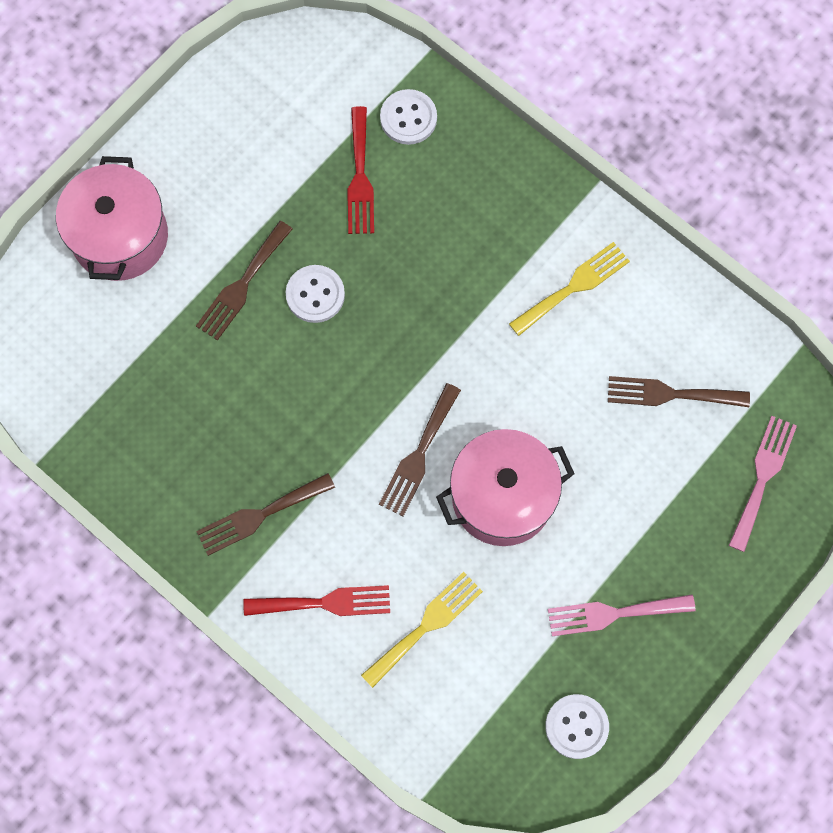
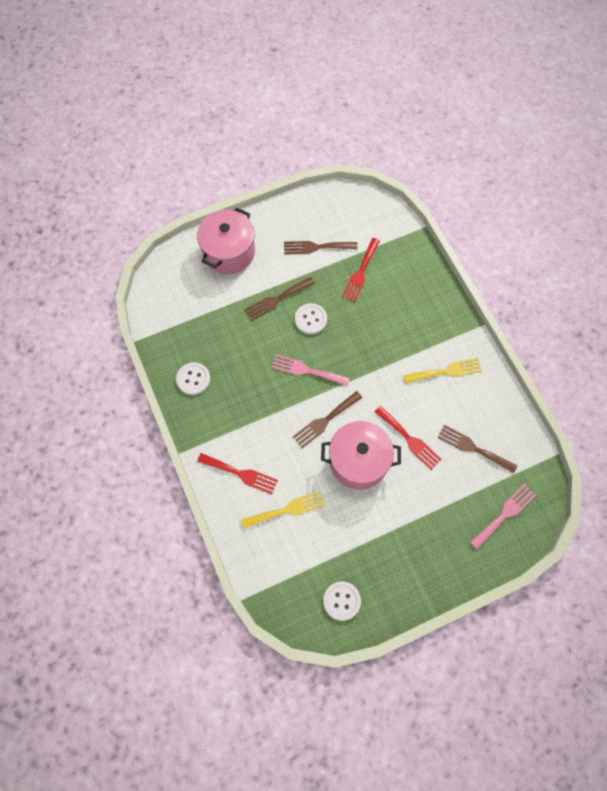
camera: 25 degrees right, 5 degrees down
(260, 515) = (230, 415): brown fork -> brown fork (316, 247)
(408, 118) = (398, 254): white button -> white button (193, 379)
(566, 425) = (409, 439): none -> red fork
(613, 614) = (389, 549): pink fork -> pink fork (306, 370)

